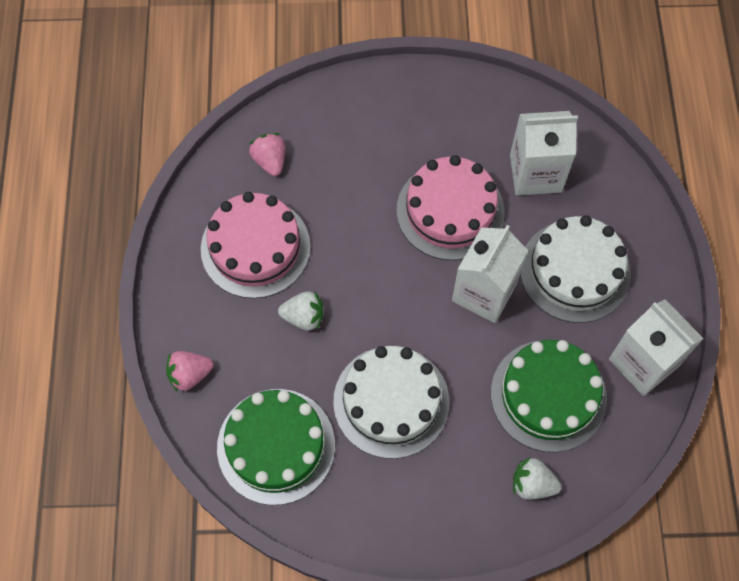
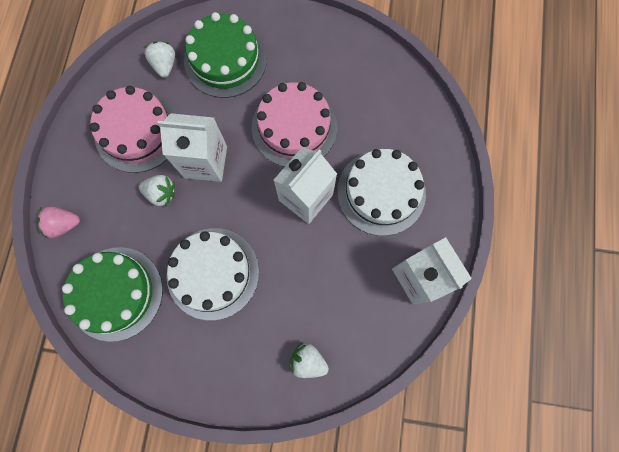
camera: 10 degrees right, 10 degrees up
(270, 161) = (165, 65): pink strawberry -> white strawberry
(535, 173) = (368, 108): white carton -> white carton (205, 162)
(548, 395) = (337, 290): green cake -> green cake (225, 60)

